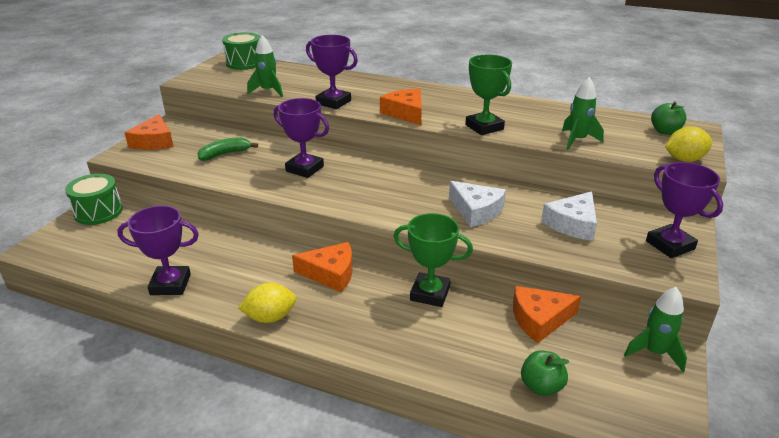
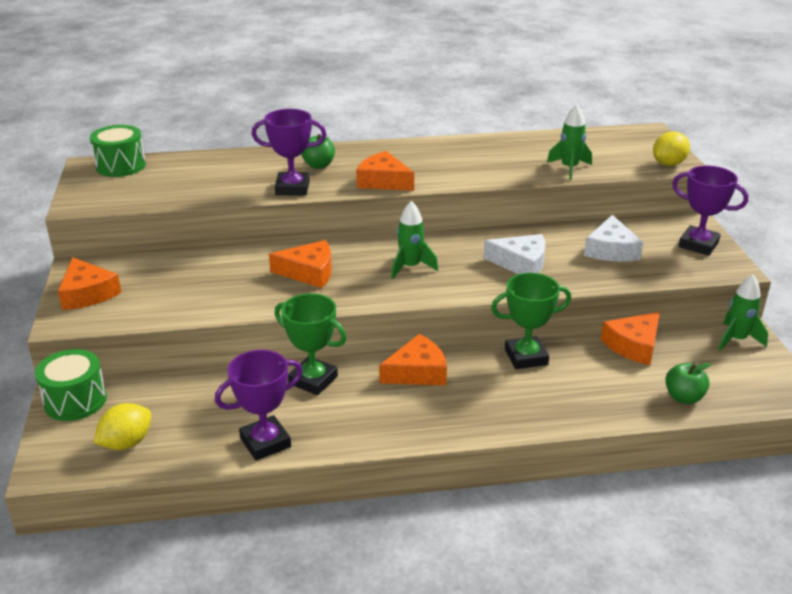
camera: 30 degrees left, 0 degrees up
(225, 154) = (197, 282): green banana -> none
(268, 91) = (200, 194): green rocket -> green rocket (410, 267)
(270, 317) = (405, 433): yellow lemon -> yellow lemon (126, 443)
(304, 169) = (309, 272): purple trophy -> orange cheese
(484, 127) = (475, 177): green trophy -> green trophy (313, 380)
(665, 131) = (629, 141): green apple -> green apple (318, 165)

